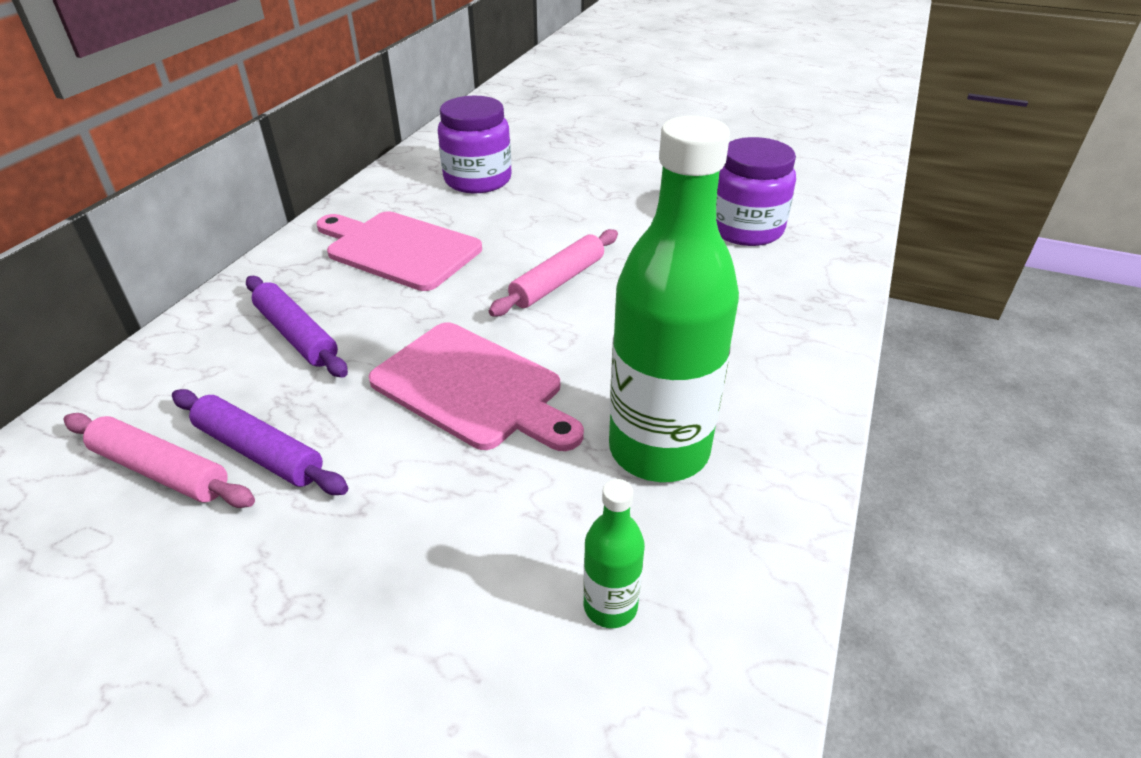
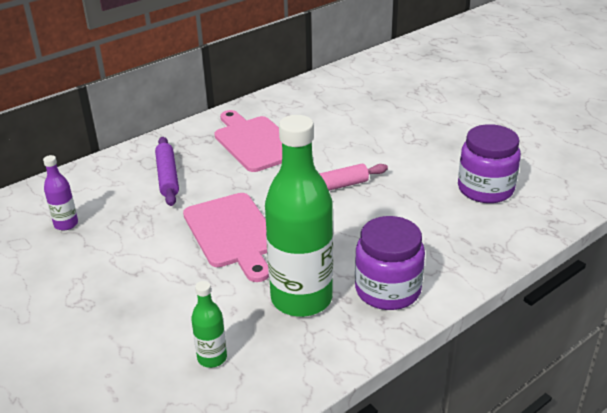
camera: 30 degrees right, 5 degrees down
(160, 471) = (66, 224): pink rolling pin -> purple bottle
(259, 452) = (111, 230): purple rolling pin -> none
(478, 180) = (337, 108): purple jar -> purple jar (387, 290)

